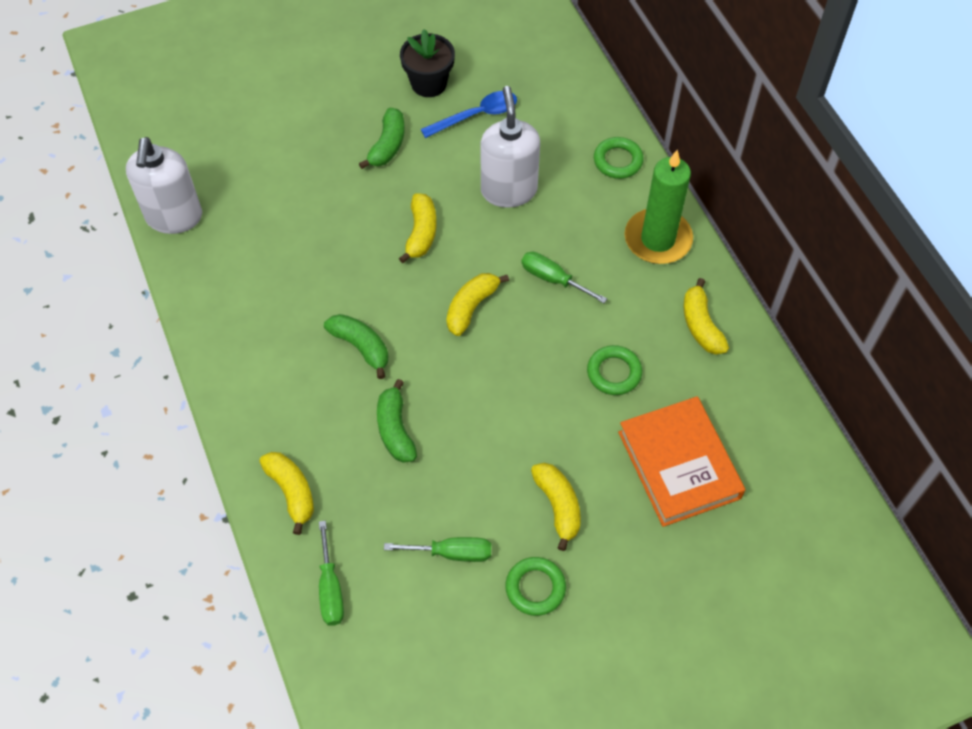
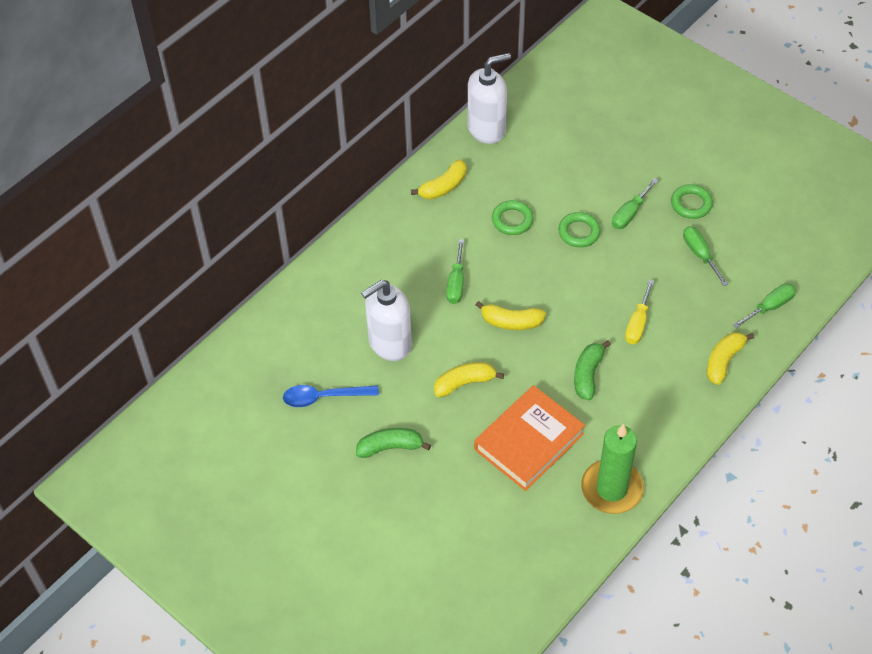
camera: 115 degrees left, 5 degrees down
(174, 217) = (555, 569): white soap dispenser -> white soap dispenser (487, 129)
(395, 429) = (637, 323): green banana -> yellow screwdriver
(429, 83) = (305, 448): black flower pot -> none
(477, 115) = (323, 397): blue spoon -> blue spoon turned 45 degrees counterclockwise
(558, 506) = (629, 213): yellow banana -> green screwdriver
(618, 161) = (320, 285): green ring -> green ring (579, 232)
(657, 239) = (383, 235): green candle -> green candle (611, 489)
(679, 465) = (558, 164): orange book -> orange book (528, 441)

